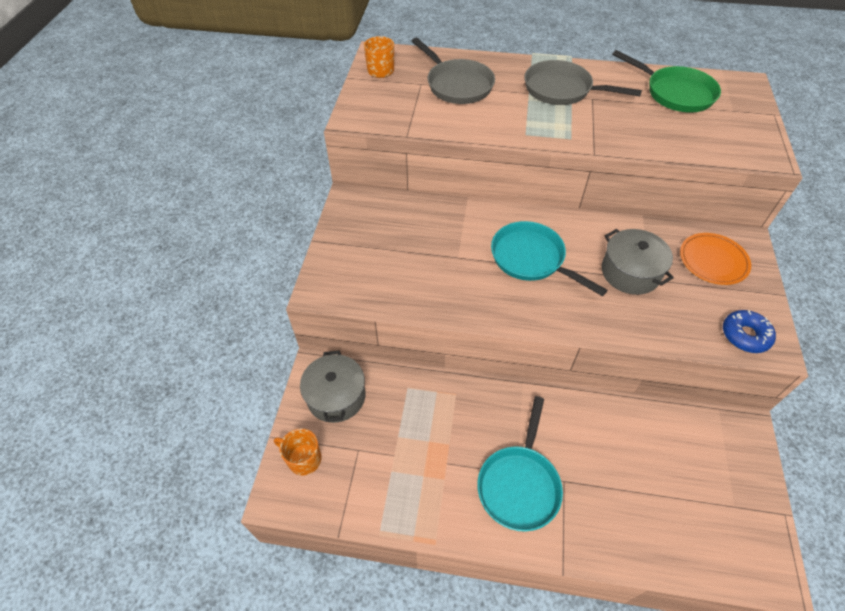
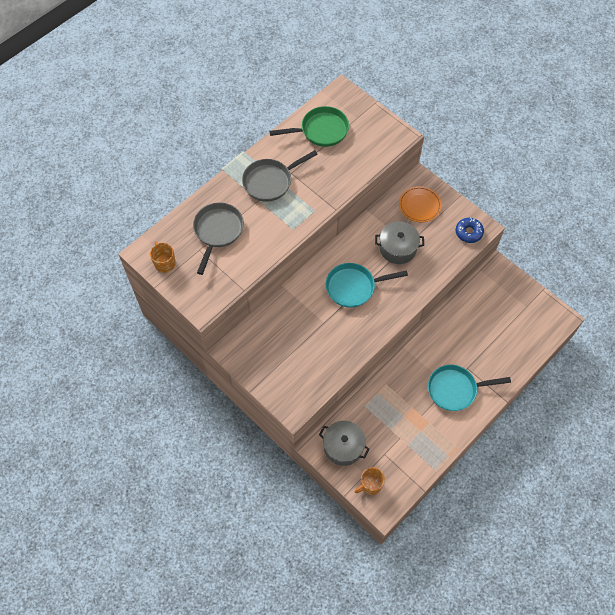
camera: 55 degrees left, 10 degrees up
(457, 85) = (217, 231): grey pan -> grey pan turned 75 degrees counterclockwise
(519, 484) = (455, 389): turquoise pan -> turquoise pan turned 120 degrees clockwise

